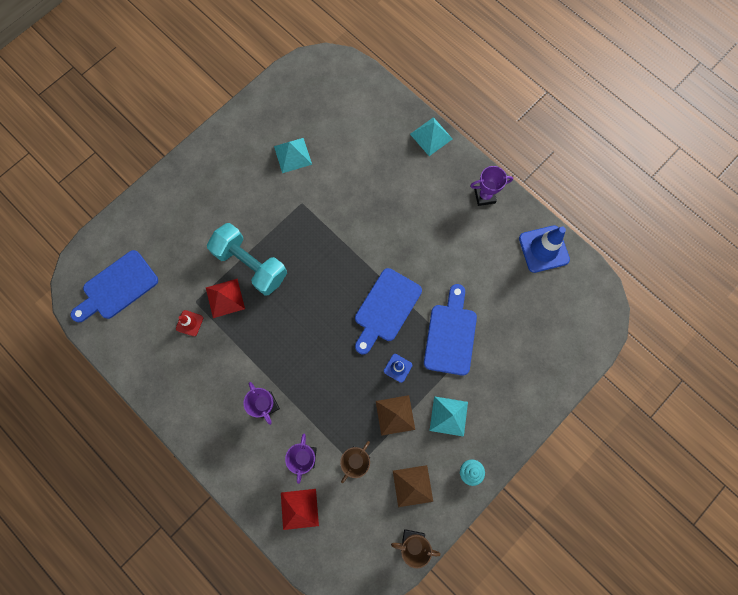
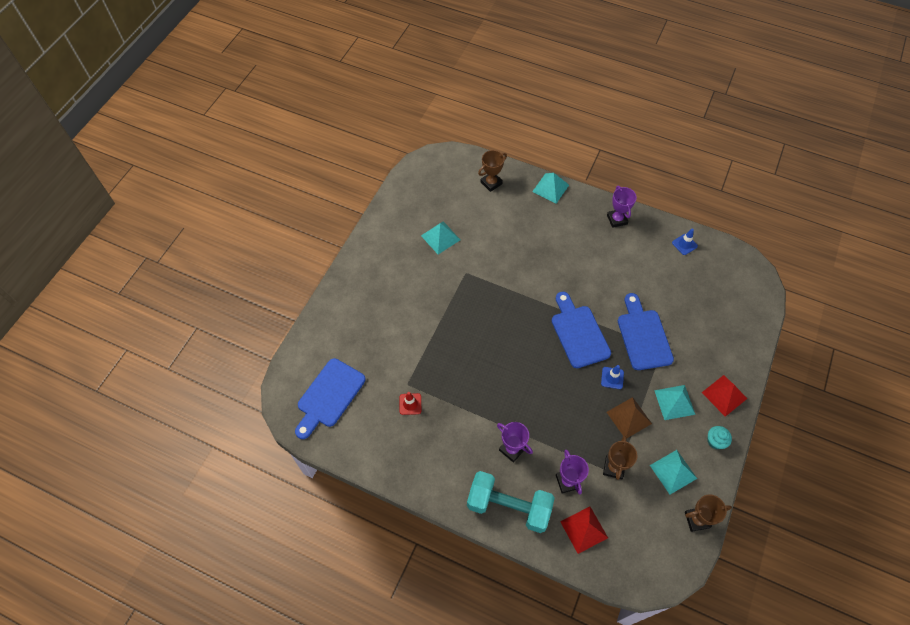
camera: 20 degrees left, 15 degrees down
(225, 298) = (433, 372): red pyramid -> red pyramid (724, 395)
(251, 264) = (444, 336): turquoise dumbbell -> turquoise dumbbell (508, 506)
(371, 110) = (491, 183): none -> brown trophy
(386, 308) = (578, 333): blue cutting board -> blue cutting board turned 150 degrees clockwise
(412, 486) = (673, 472): brown pyramid -> turquoise pyramid
(484, 196) = (617, 219): purple trophy -> purple trophy turned 75 degrees counterclockwise
(543, 249) = (684, 244): blue traffic cone -> blue traffic cone, size x0.51

